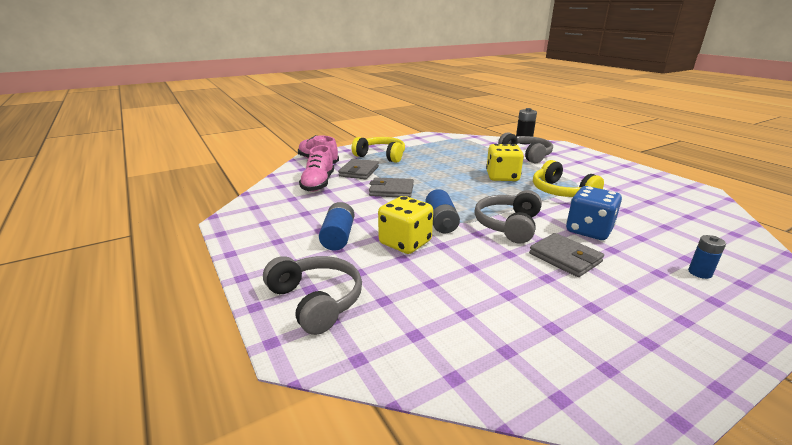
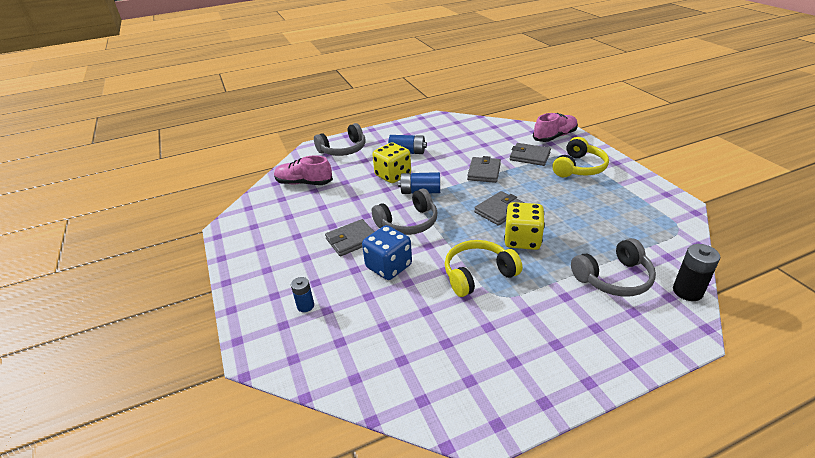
camera: 100 degrees right, 10 degrees up
(318, 184) = (498, 140): pink shoe -> pink shoe (304, 183)
(462, 184) = (499, 210): none -> grey wallet
(508, 225) = (408, 223): grey headphones -> grey headphones turned 120 degrees clockwise

